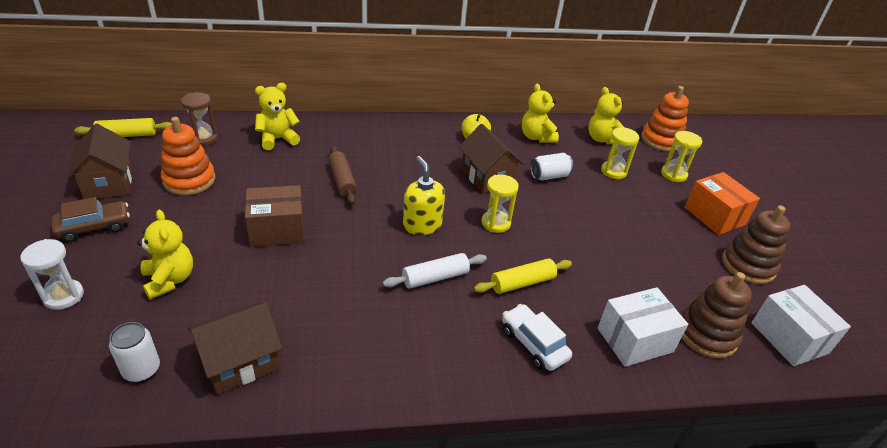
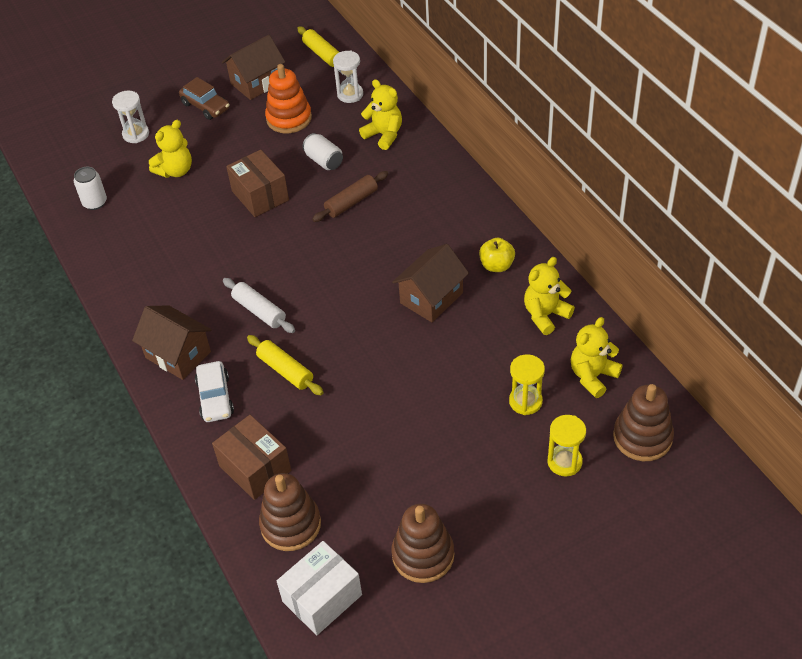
camera: 75 degrees right, 10 degrees up
(203, 139) = (350, 94): brown hourglass -> white hourglass
(240, 362) = (121, 243): brown house -> brown house (178, 354)
(422, 225) = (323, 278): yellow soap dispenser -> none
(495, 223) = (359, 327): yellow hourglass -> none
(533, 344) = (215, 398): white car -> white car turned 135 degrees clockwise
(549, 176) = (472, 346): white can -> white can (324, 161)
(635, 340) = (255, 468): white box -> brown box
(661, 140) = (642, 437): orange stacking toy -> brown stacking toy
(714, 216) = (500, 514): orange box -> none

